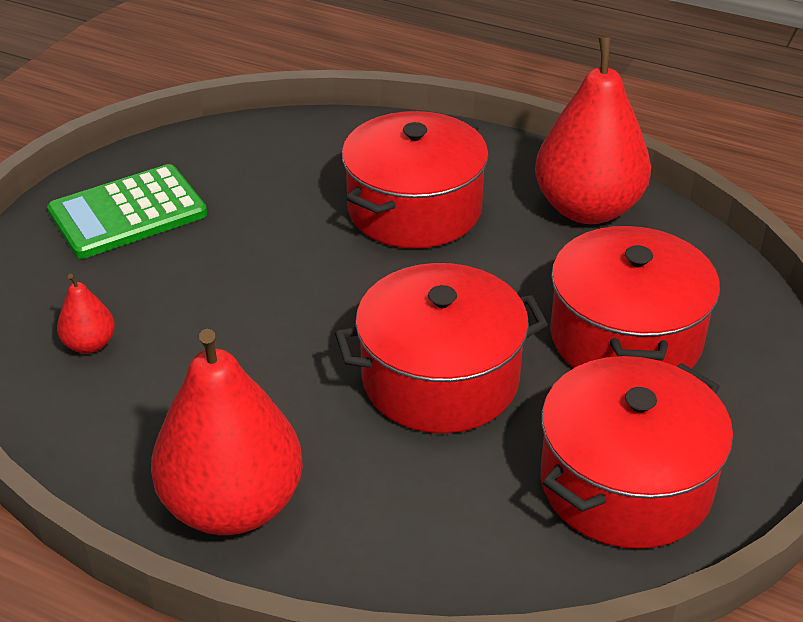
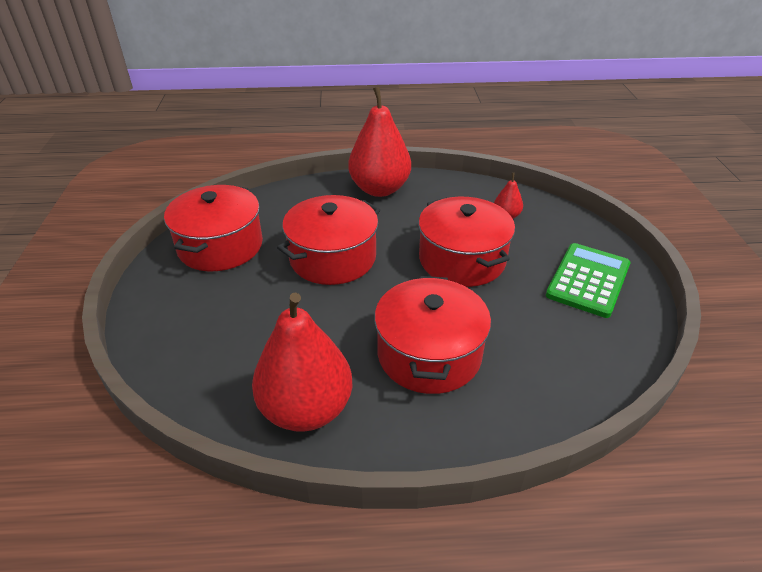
camera: 150 degrees right, 0 degrees up
(625, 337) = (242, 315): red pot -> red pot (462, 259)

